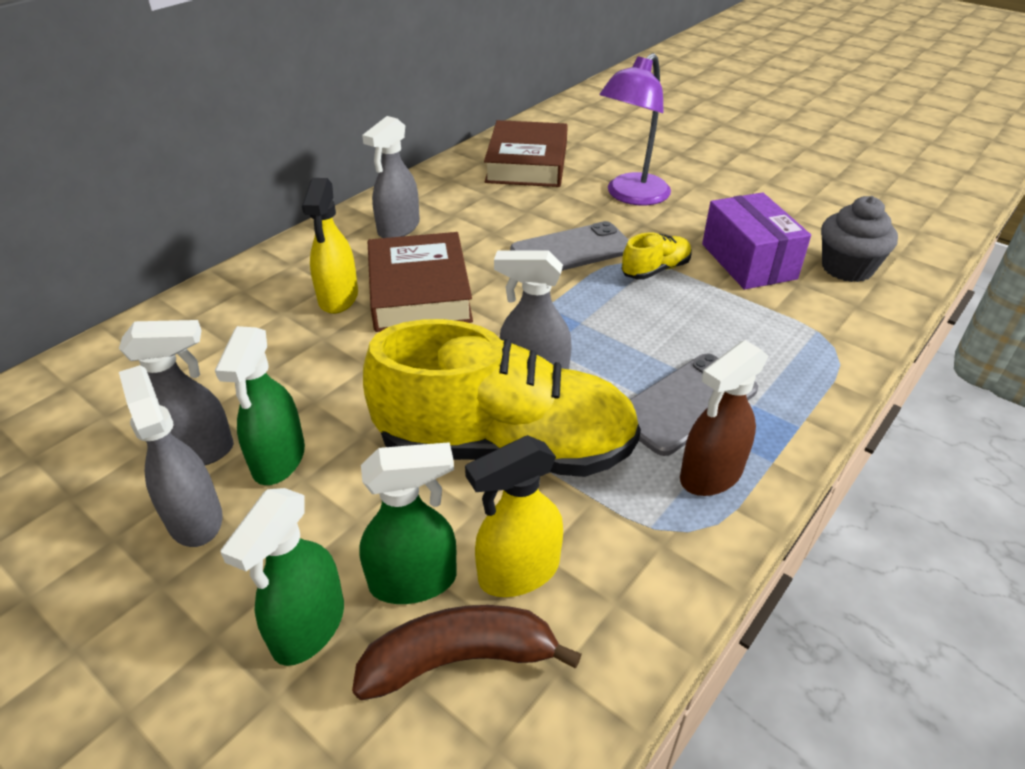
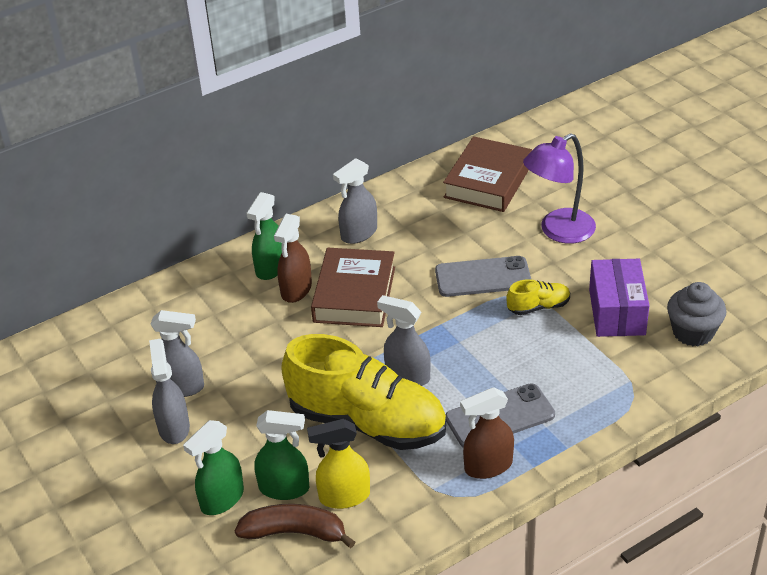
camera: 20 degrees right, 0 degrees up
(278, 460) = (228, 402): green spray bottle -> green spray bottle (271, 268)
(338, 298) = (296, 290): yellow spray bottle -> brown spray bottle

